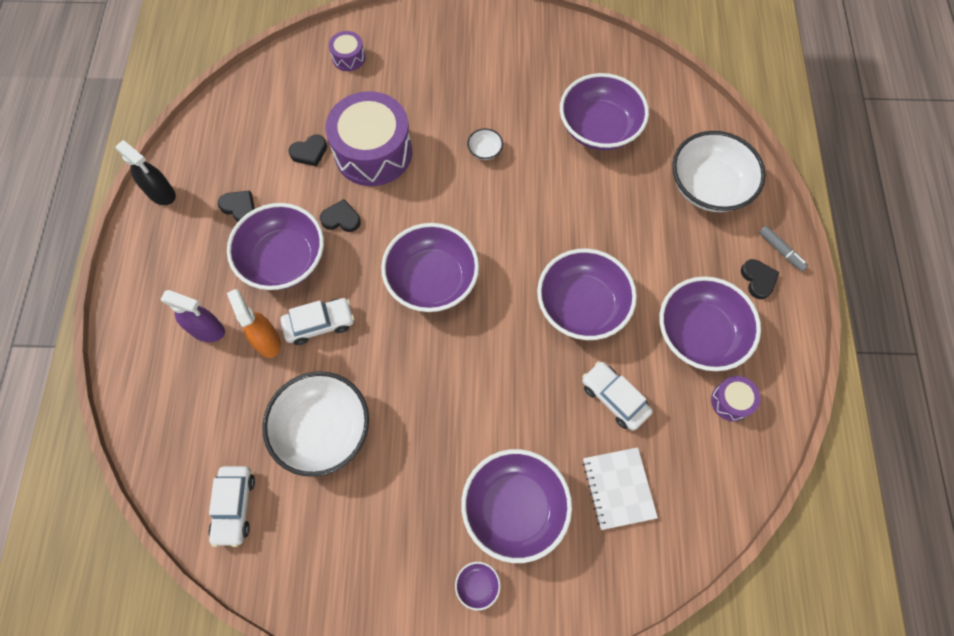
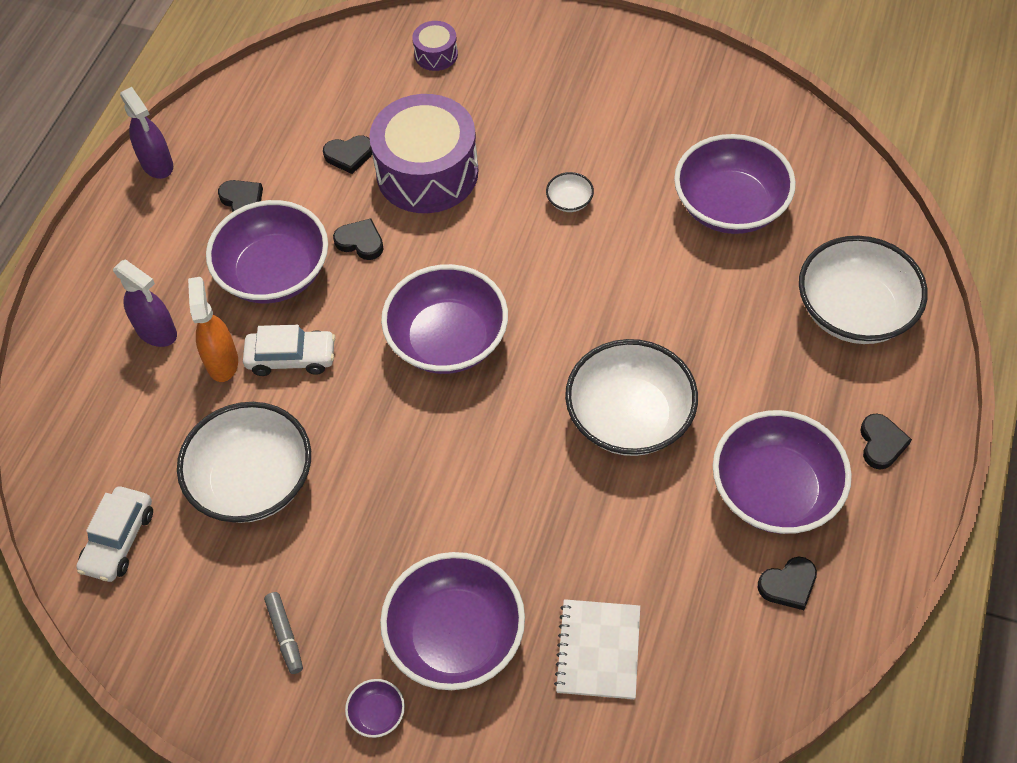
camera: 20 degrees right, 10 degrees down
(161, 193) = (157, 164): black spray bottle -> purple spray bottle
(582, 306) = (629, 417): purple bowl -> white bowl
(614, 398) = (632, 540): white car -> none
(731, 401) = (788, 585): purple drum -> black heart
(781, 250) = (927, 415): grey marker -> grey marker (285, 635)

